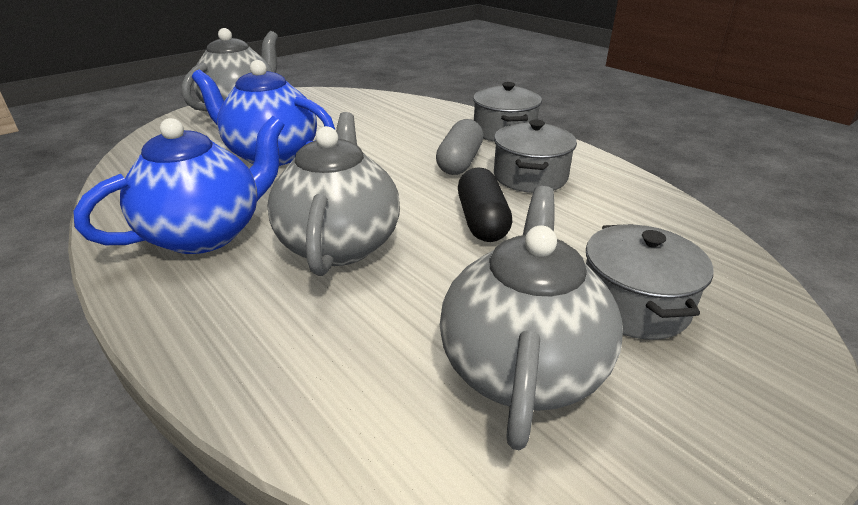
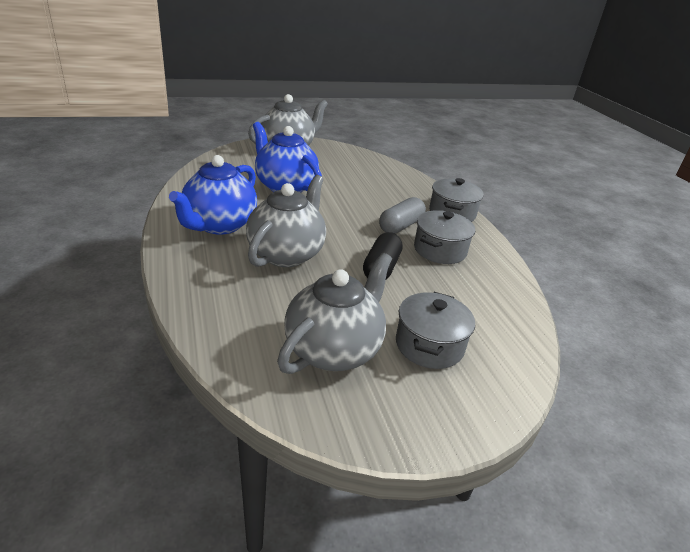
camera: 20 degrees right, 0 degrees up
(206, 233) = (219, 225): blue teapot -> blue teapot turned 135 degrees clockwise

